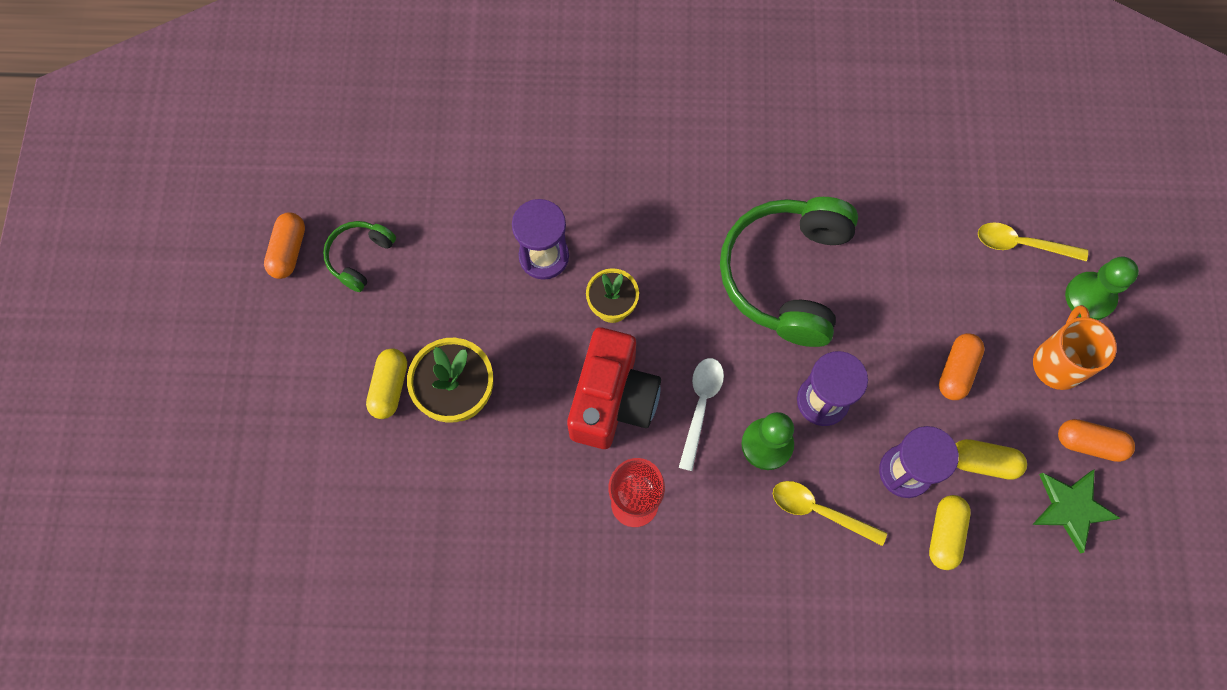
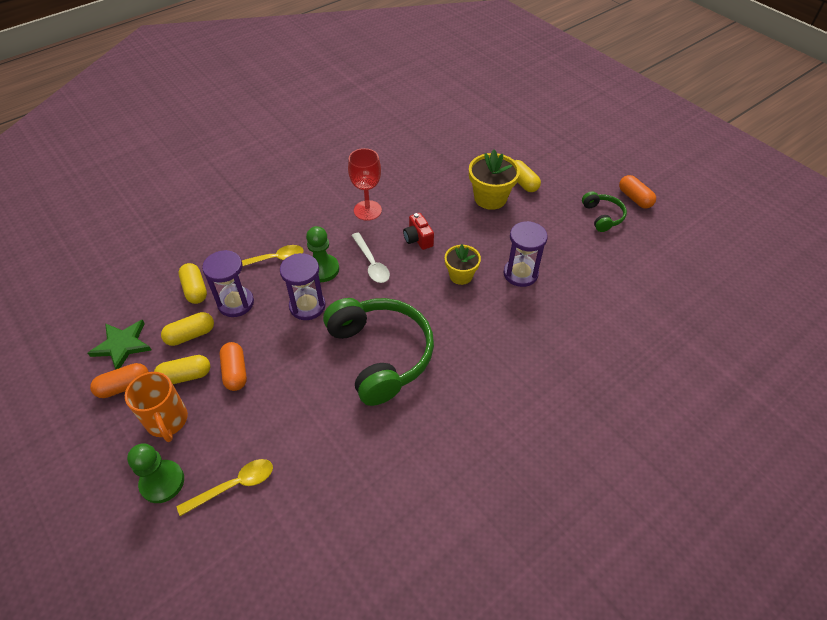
camera: 140 degrees right, 20 degrees down
(612, 400) = (418, 239): red camera -> red camera, size x0.49
(1015, 406) = (185, 376): none -> yellow capsule

